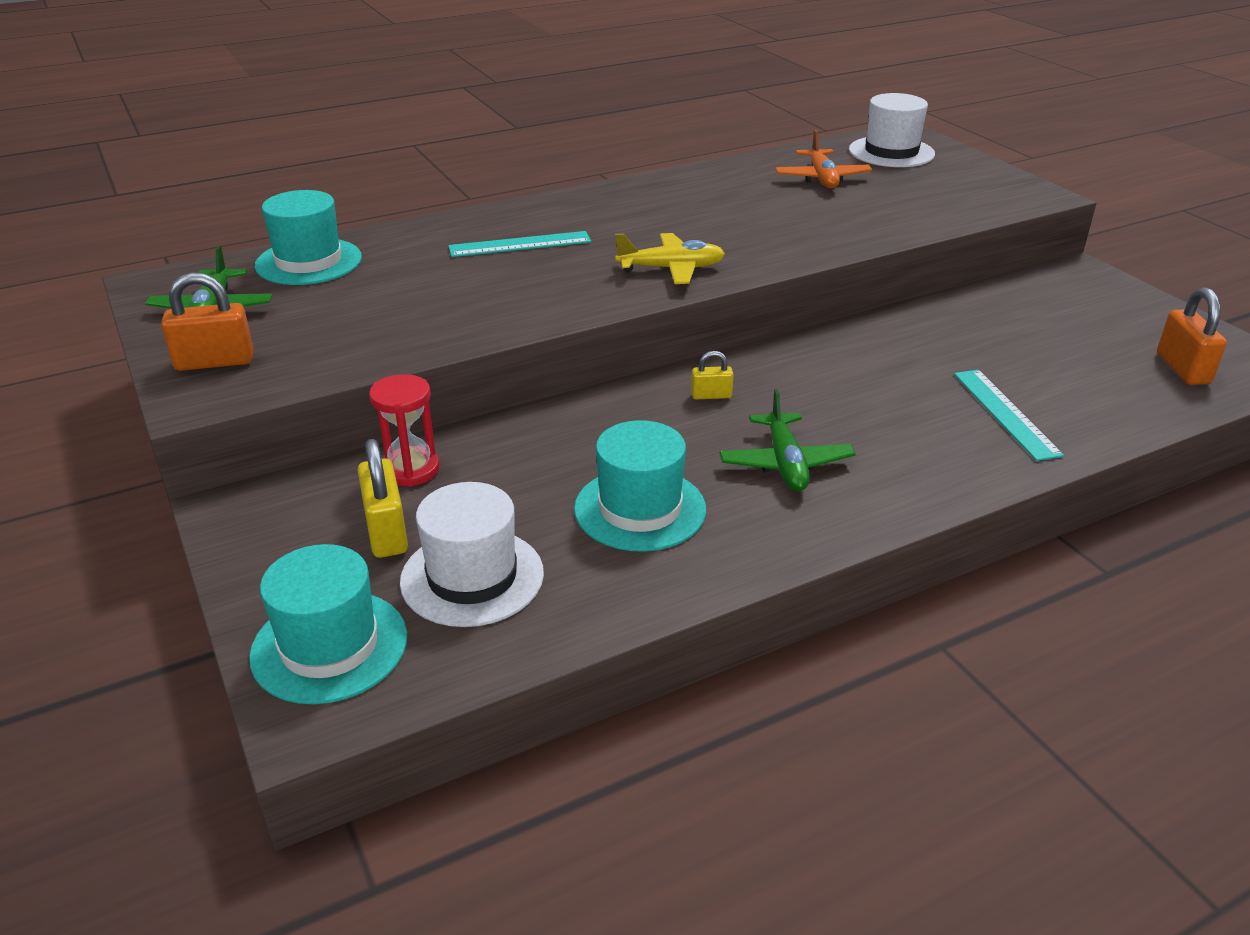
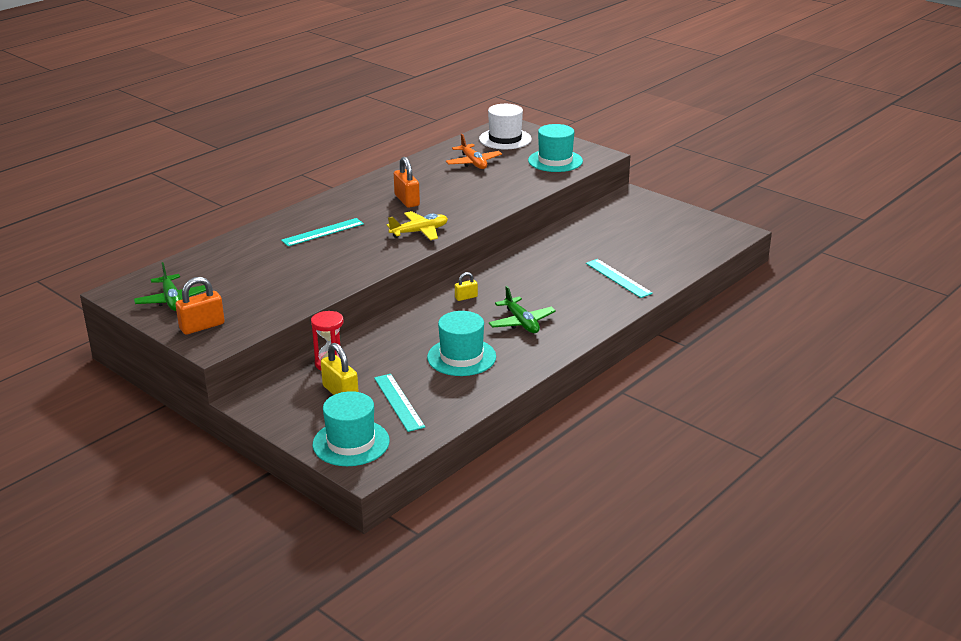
camera: 20 degrees left, 5 degrees down
(309, 262) = (203, 263): turquoise hat -> turquoise hat (555, 161)
(472, 577) = (398, 402): white hat -> turquoise ruler
(1182, 369) = (696, 240): orange padlock -> orange padlock (407, 200)

